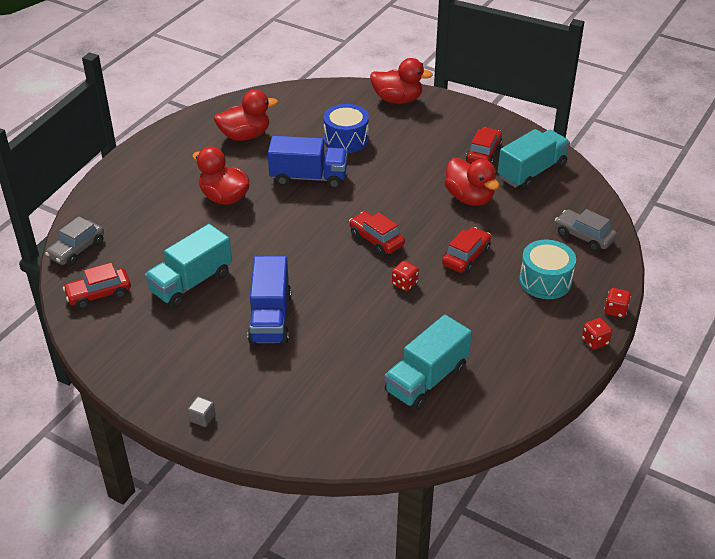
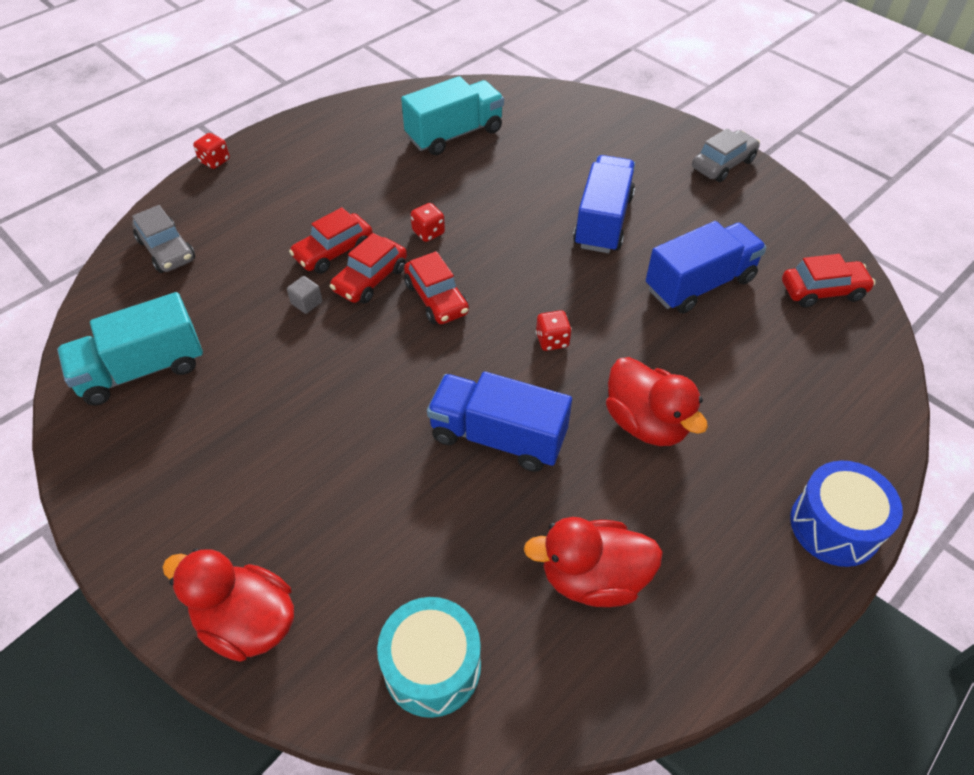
camera: 165 degrees left, 10 degrees up
(77, 250) = (873, 368): grey car -> grey car (723, 164)
(191, 282) = (699, 284): turquoise truck -> blue truck
(202, 418) = (686, 140): grey cube -> grey cube (306, 303)
(346, 139) = (401, 518): blue drum -> blue drum (834, 526)
(469, 198) = (269, 341): red duck -> none
(483, 153) = (186, 426): red car -> red car (370, 279)
(545, 281) = (262, 205): turquoise drum -> turquoise drum (432, 667)
(595, 341) = (264, 137): red dice -> red dice (552, 340)

